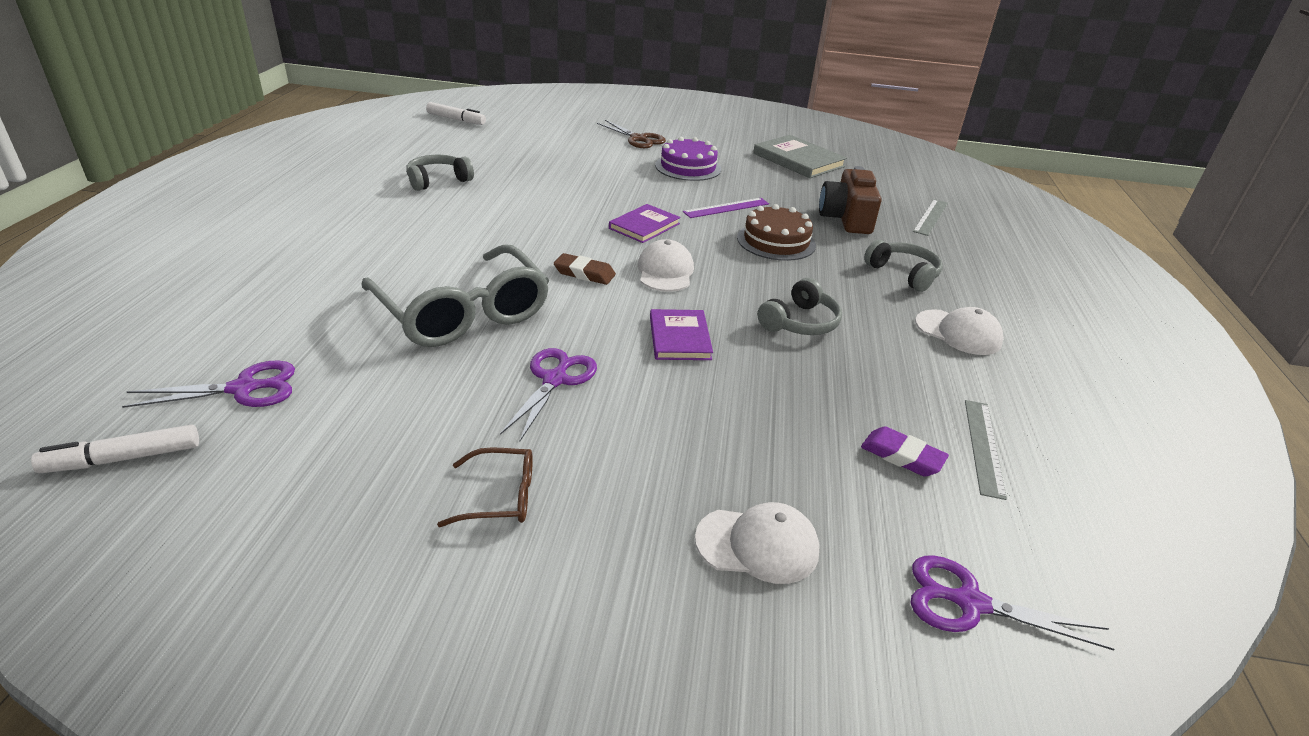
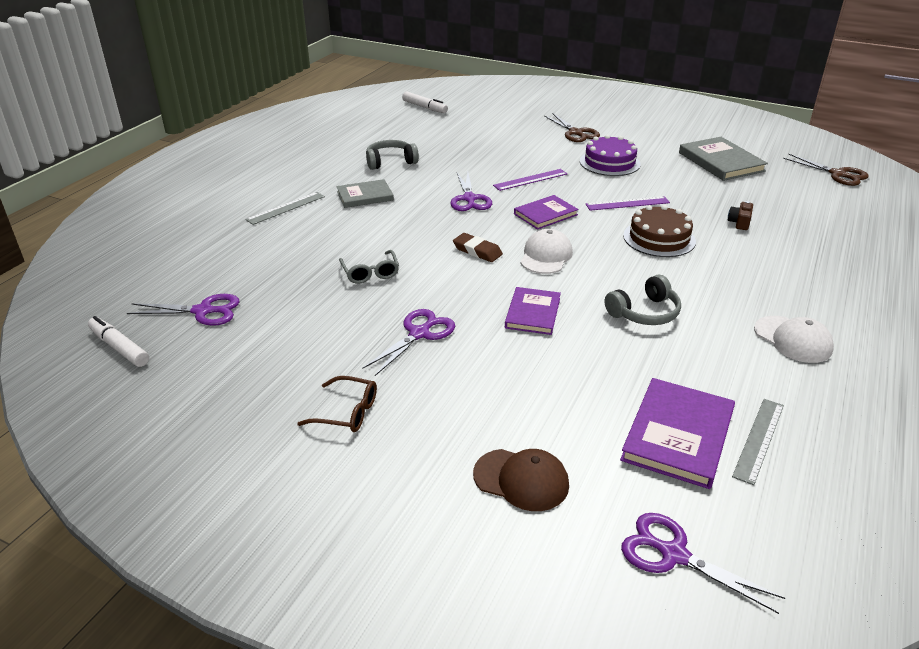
camera: 20 degrees right, 0 degrees up
(123, 458) = (119, 348): white marker -> white marker turned 45 degrees clockwise
(420, 222) = (365, 196): none -> grey book
(462, 312) = (370, 273): grey glasses -> grey glasses, size x0.44
(550, 215) = (469, 199): none -> purple scissors
(611, 190) = (530, 179): none -> purple ruler
(757, 545) = (521, 480): white cap -> brown cap
(846, 218) = (739, 222): brown camera -> brown camera, size x0.46
(902, 456) = (678, 435): purple eraser -> purple book
(903, 274) = (768, 280): grey headphones -> none
(911, 165) = (837, 174): none -> brown scissors
(931, 217) = (829, 228): grey ruler -> grey ruler (286, 208)

